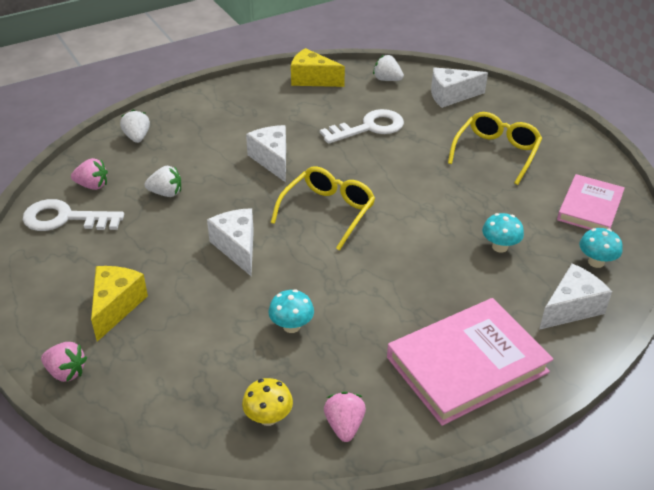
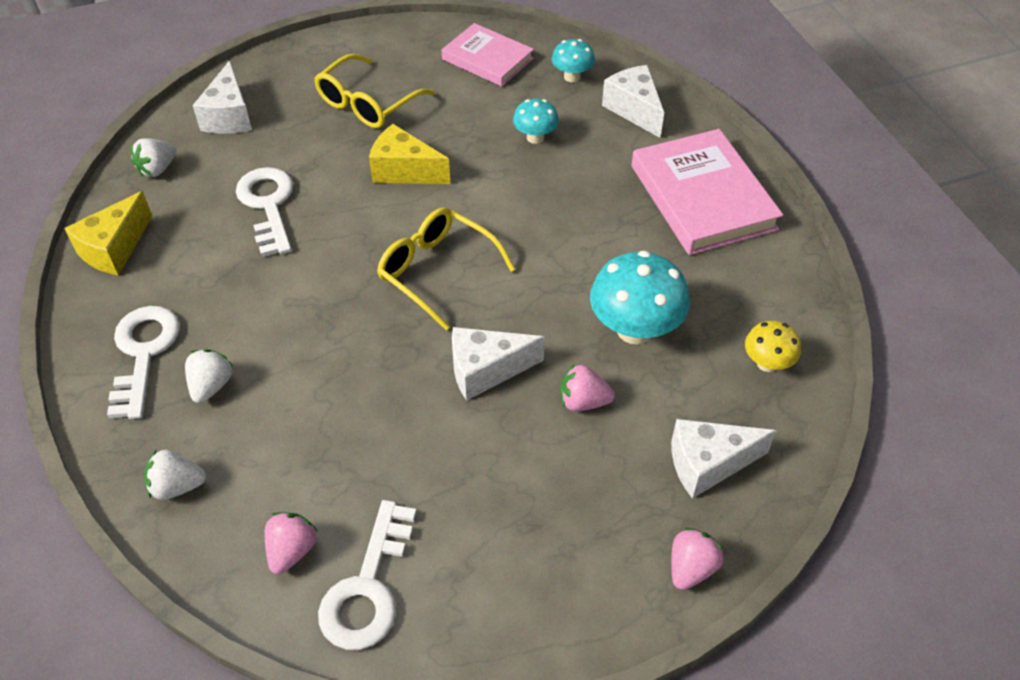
camera: 80 degrees left, 10 degrees up
(116, 307) = (577, 512): yellow cheese -> yellow cheese (404, 171)
(166, 193) = (343, 448): white strawberry -> white strawberry (211, 386)
(231, 106) = (143, 353): none -> white key
(272, 160) = (305, 316): white cheese -> white cheese (708, 464)
(291, 326) = (634, 329): turquoise mushroom -> turquoise mushroom, size x1.81
(344, 425) = (778, 302): pink strawberry -> pink strawberry (583, 401)
(496, 153) = (367, 103): yellow glasses -> yellow glasses turned 90 degrees counterclockwise

